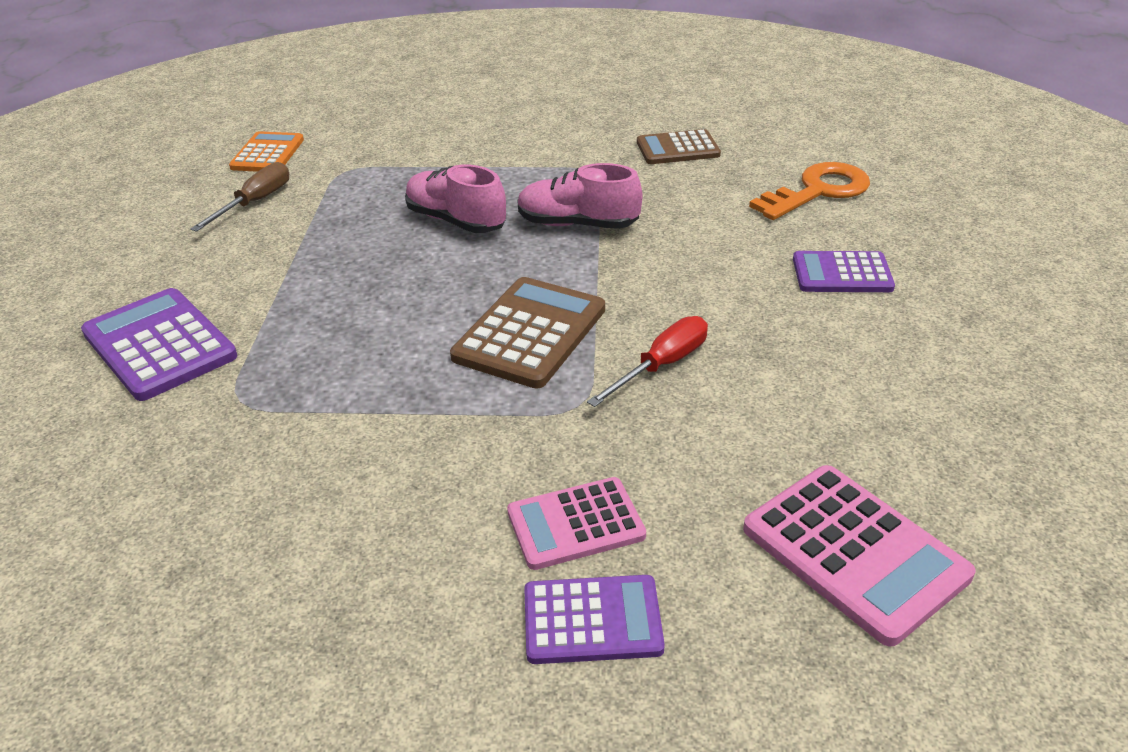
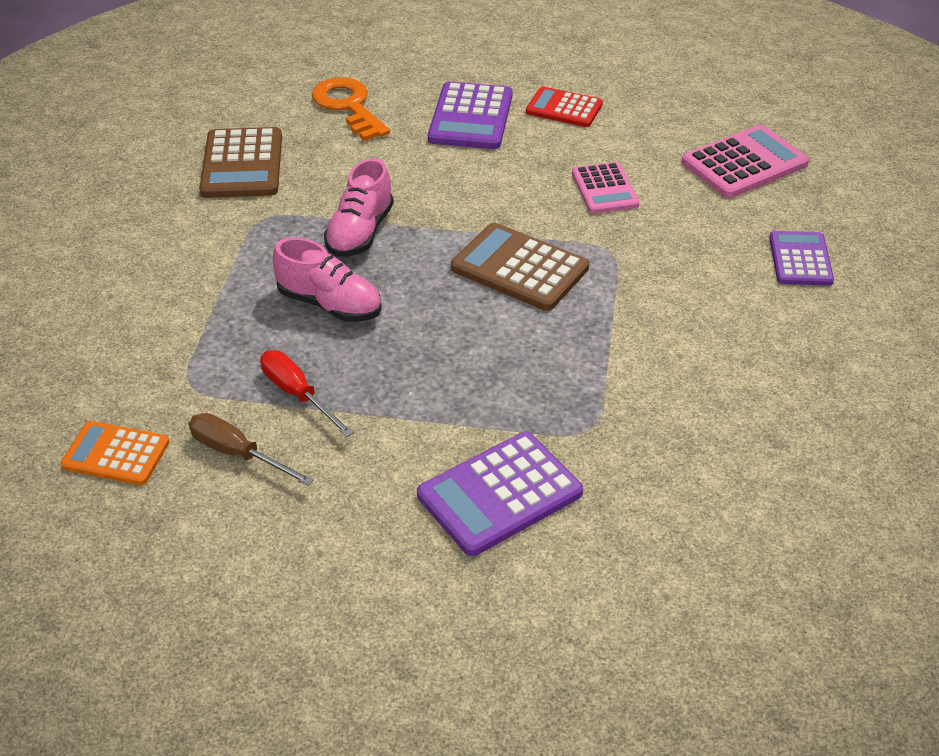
camera: 85 degrees left, 5 degrees up
(456, 221) = (330, 304): pink shoe -> pink shoe turned 105 degrees counterclockwise
(575, 524) = (725, 260): pink calculator -> pink calculator (604, 189)
(662, 365) = (569, 209): red screwdriver -> red screwdriver (297, 394)
(677, 148) = (242, 164): brown calculator -> brown calculator, size x1.51
(842, 273) = (470, 117): purple calculator -> purple calculator, size x1.51
(911, 348) = (564, 108): none -> red calculator

